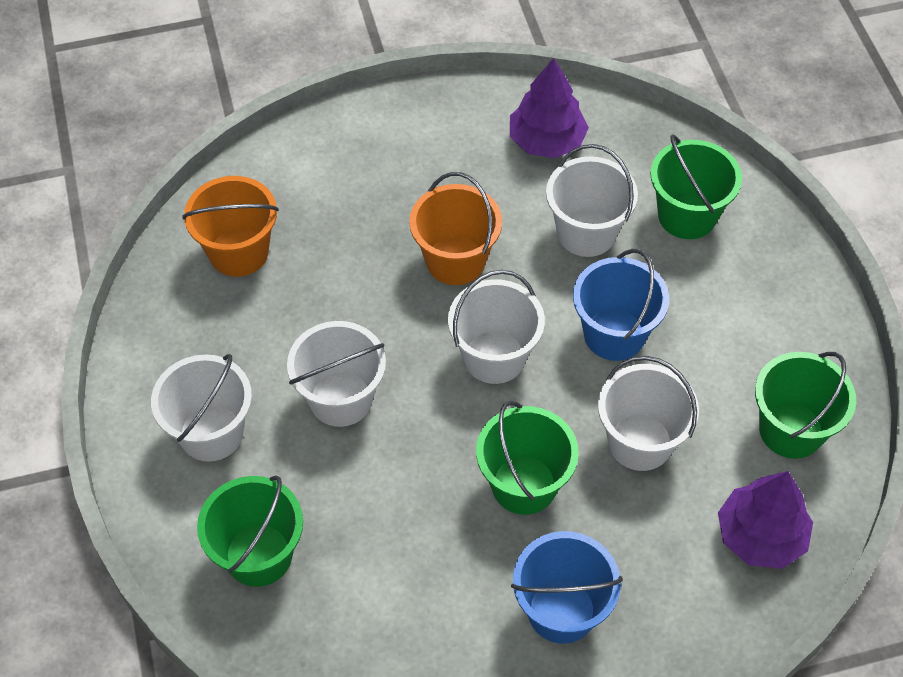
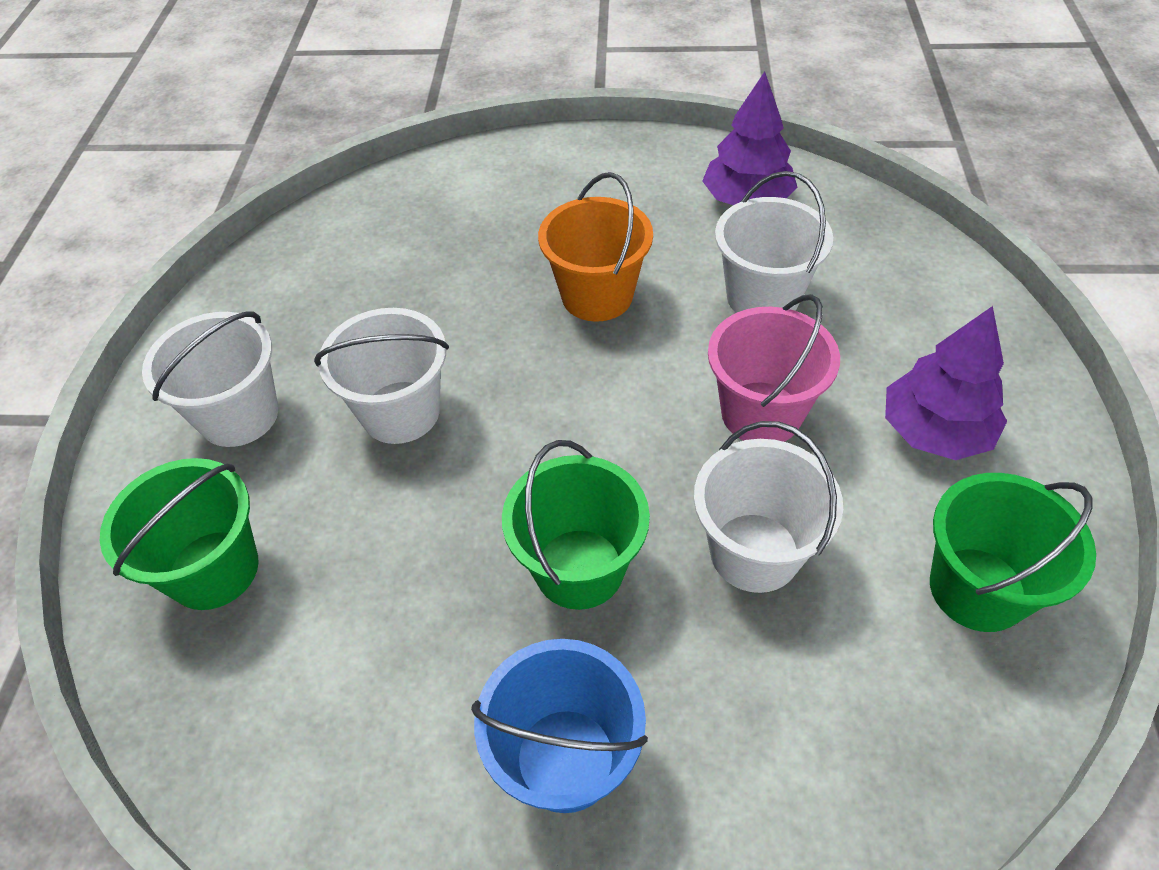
camera: 20 degrees right, 5 degrees down
(238, 252) = (366, 243): orange bucket -> none
(494, 357) = (601, 406): white bucket -> none
(614, 334) = (761, 413): blue bucket -> pink bucket
(687, 215) = (894, 302): green bucket -> none
(760, 536) = (896, 731): purple tree -> purple tree (934, 431)

